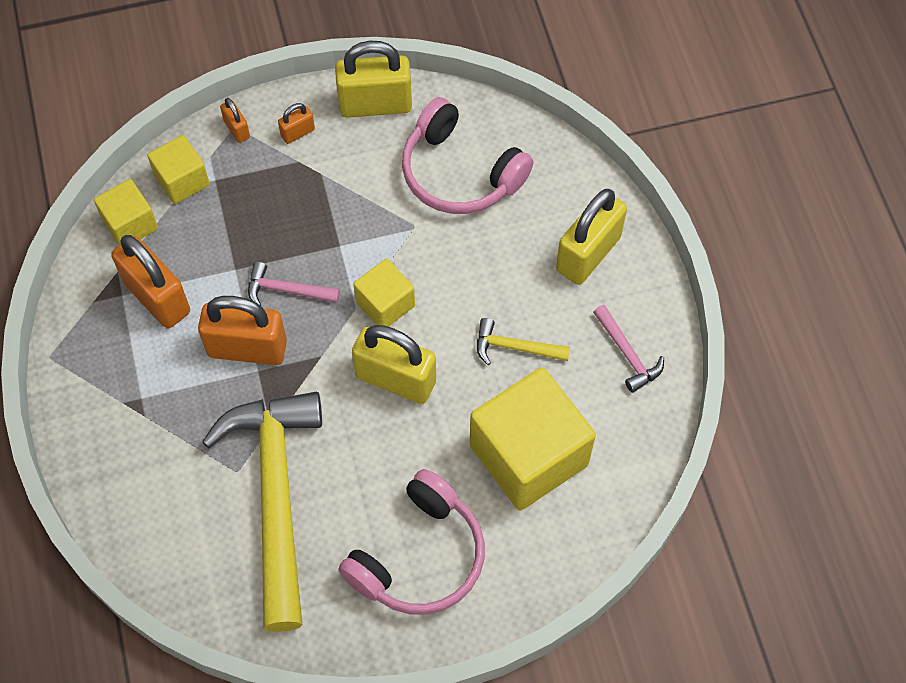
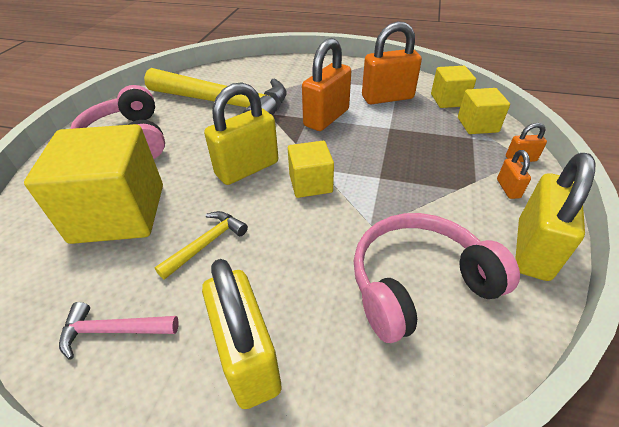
camera: 120 degrees right, 20 degrees down
(287, 290) = (357, 143): pink hammer -> none

